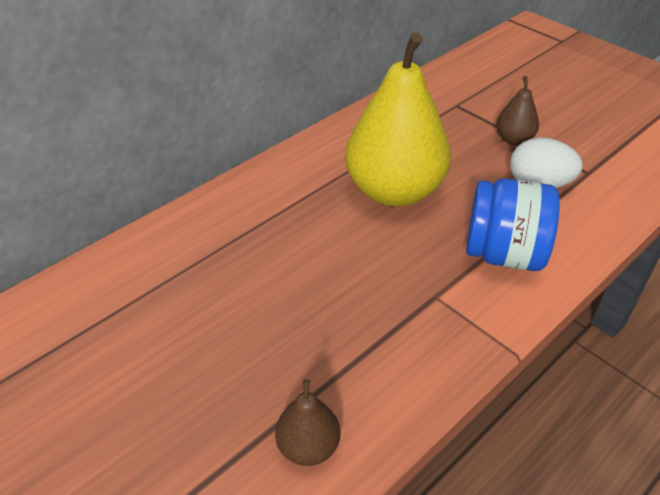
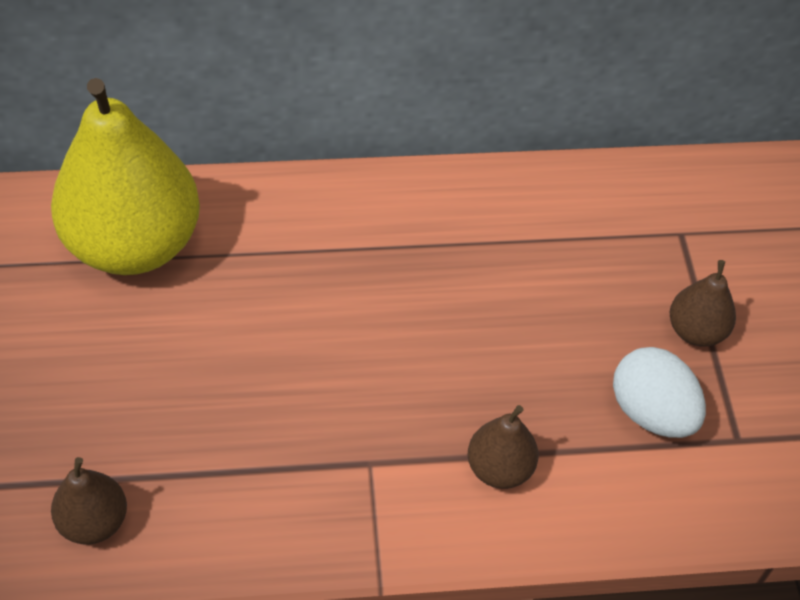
camera: 35 degrees right, 10 degrees up
(394, 191) = (465, 306): yellow pear -> yellow pear (134, 244)
(503, 254) = (499, 468): blue jar -> brown pear

